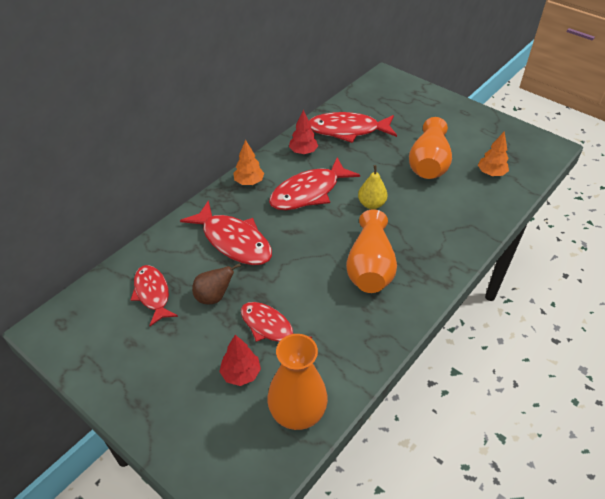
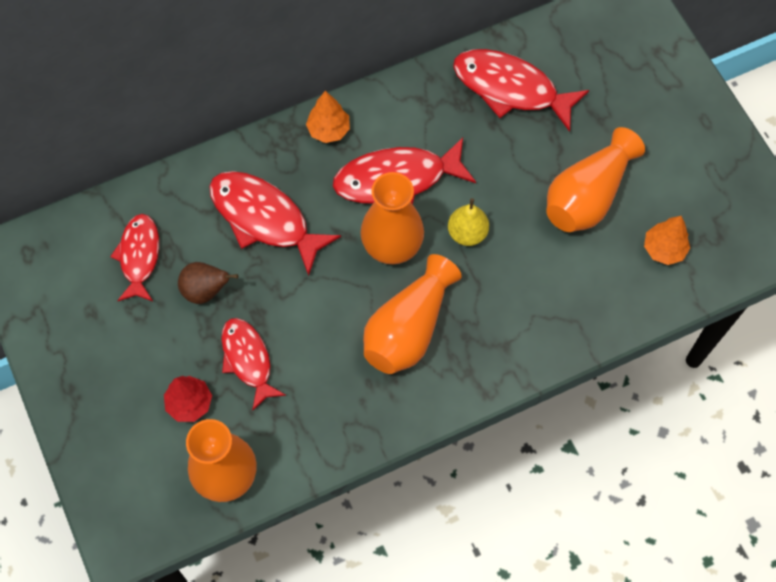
camera: 25 degrees right, 20 degrees up
(233, 241) = (264, 219): red fish -> red fish turned 150 degrees clockwise
(303, 152) = (427, 105): red tree -> none
(328, 226) = (392, 245): none -> orange vase

